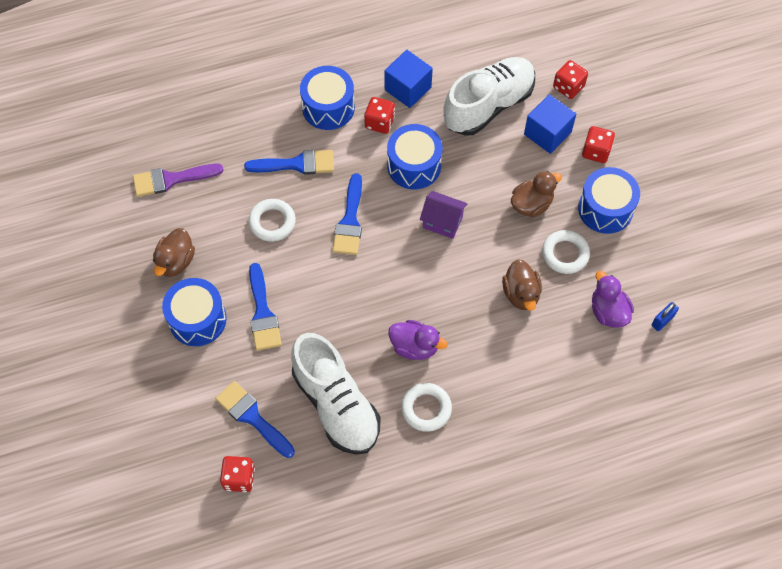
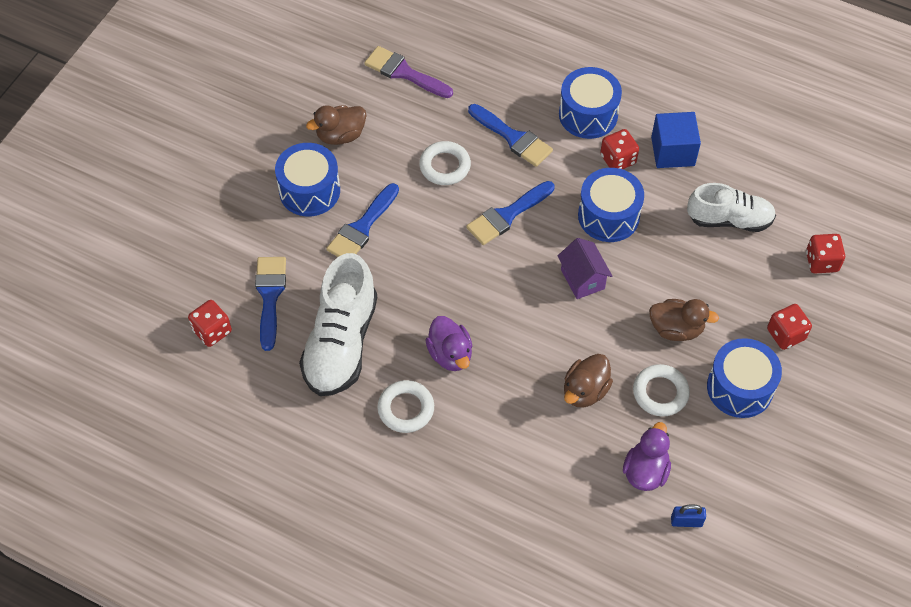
camera: 45 degrees right, 5 degrees down
(488, 105) = (729, 220): white shoe -> white shoe, size x0.67
(547, 133) = (757, 284): blue cube -> none

